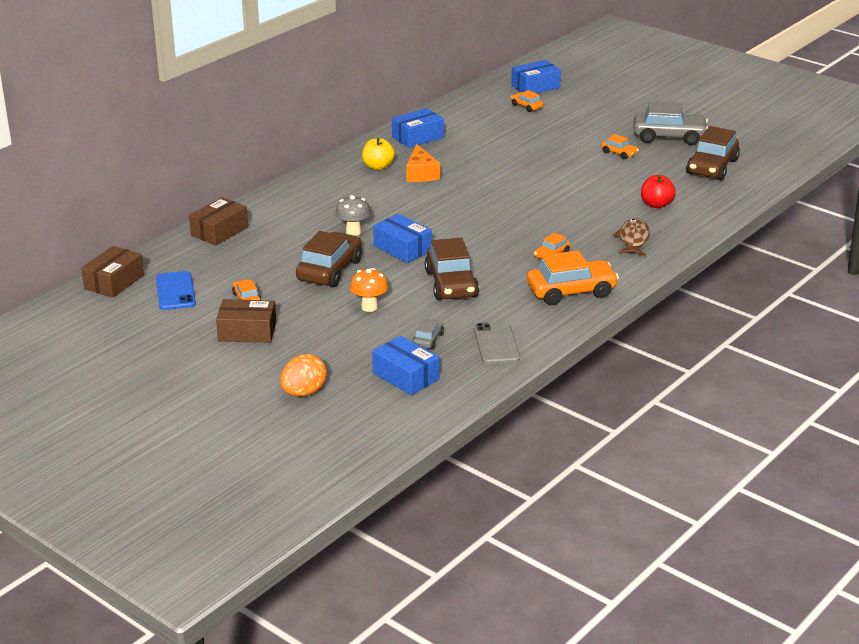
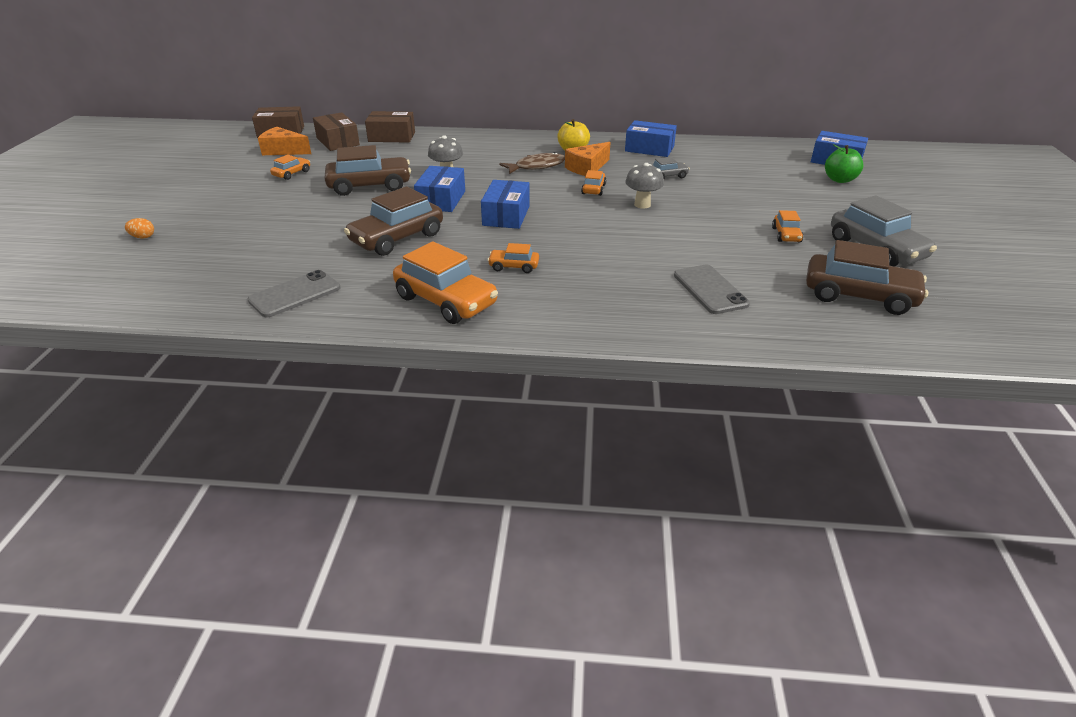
camera: 55 degrees right, 5 degrees up
(175, 291) = (283, 150): blue phone -> orange cheese
(247, 332) = (237, 188): brown box -> brown box (338, 141)
(304, 392) = (143, 237): orange egg -> orange egg, size x0.50
(369, 307) = (319, 218): orange mushroom -> none
(406, 376) = (197, 270): blue box -> blue box (506, 215)
(428, 340) = (277, 259): grey car -> grey car (667, 176)
(515, 179) = (642, 205): none -> grey mushroom
(526, 106) = (790, 168): orange car -> orange car (593, 189)
(566, 100) = (839, 180): none -> green apple
(633, 239) = (609, 300): brown fish -> brown fish (537, 166)
(656, 204) = (710, 289): red apple -> grey phone
(712, 167) = (859, 296): brown car -> brown car turned 150 degrees counterclockwise

